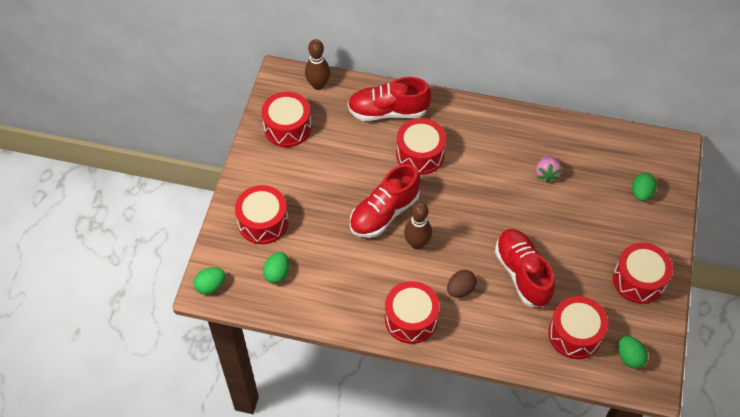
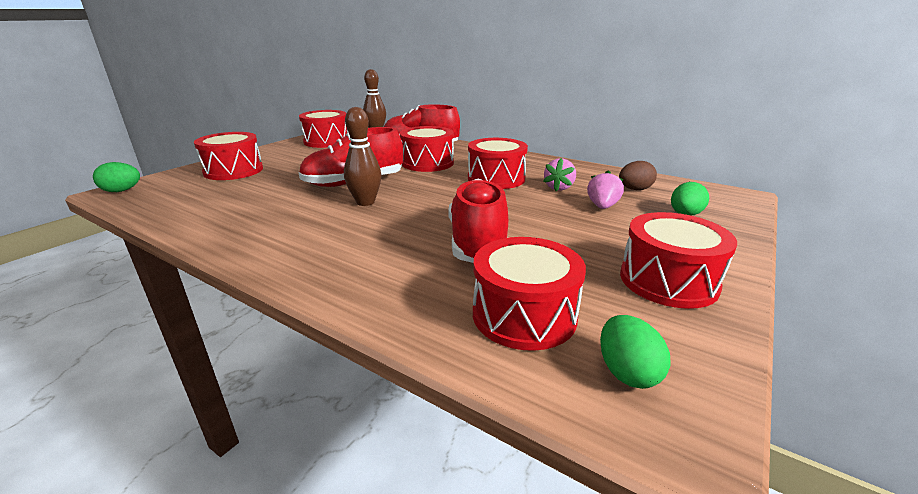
camera: 20 degrees right, 30 degrees down
(277, 273) = (194, 195): green egg -> none
(411, 319) = (286, 249): red drum -> red drum (496, 178)
(460, 289) = (379, 239): brown egg -> brown egg (634, 189)
(585, 197) = (602, 206): none -> pink strawberry

